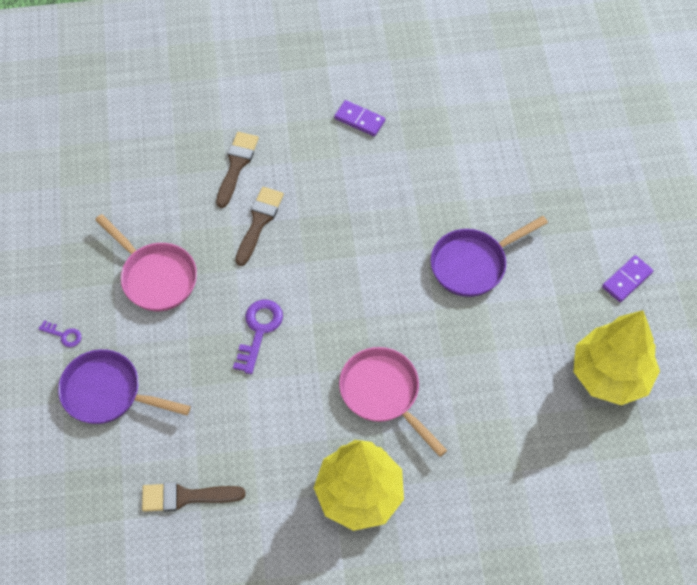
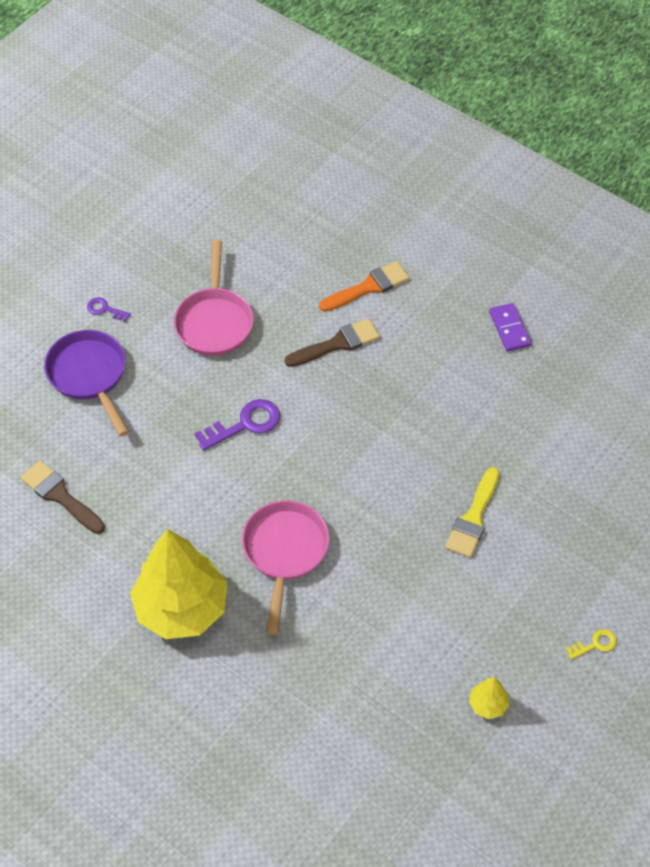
camera: 45 degrees right, 5 degrees down
(64, 335) = (105, 309): purple key -> purple key turned 135 degrees clockwise
(236, 165) = (368, 287): brown brush -> orange brush
(473, 264) = (473, 518): purple pan -> yellow brush
(610, 375) = (488, 704): yellow tree -> yellow tree, size x0.40
(627, 280) = (595, 644): purple domino -> yellow key

